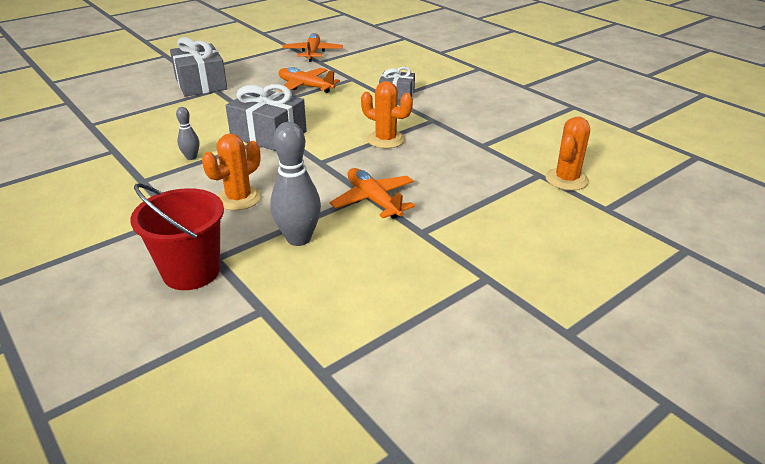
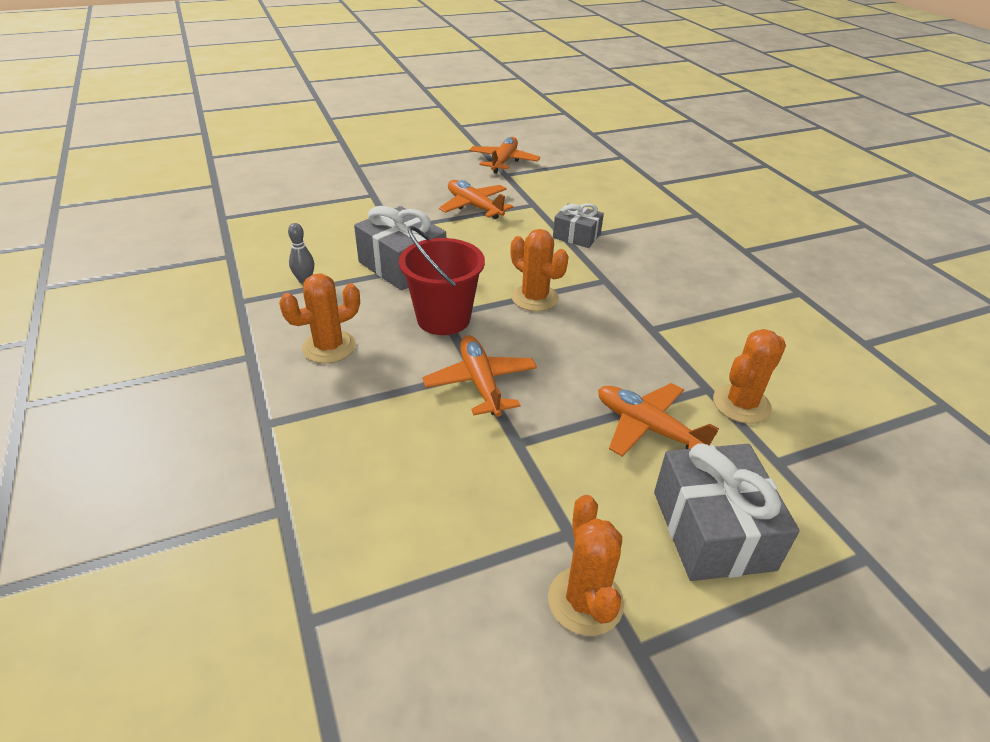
camera: 15 degrees right, 5 degrees up
(191, 271) = (231, 436): red bucket -> red bucket (443, 318)
(201, 84) = (360, 184): grey gift -> grey gift (712, 530)
(298, 238) = (369, 418): grey bowling pin -> none
(510, 205) = (647, 428): none -> orange plane
(518, 314) = (585, 601): none -> orange cactus

